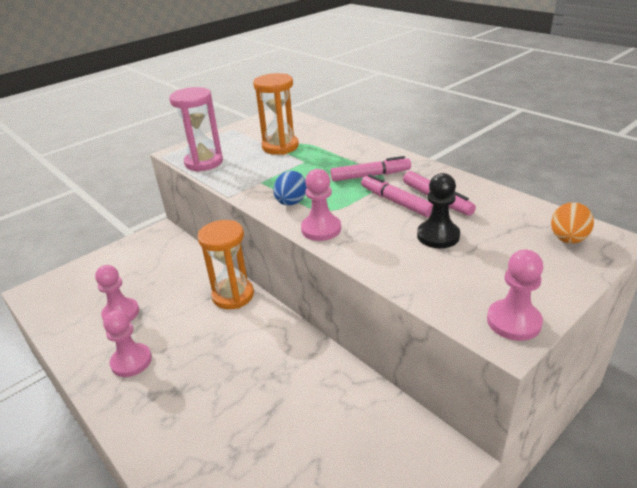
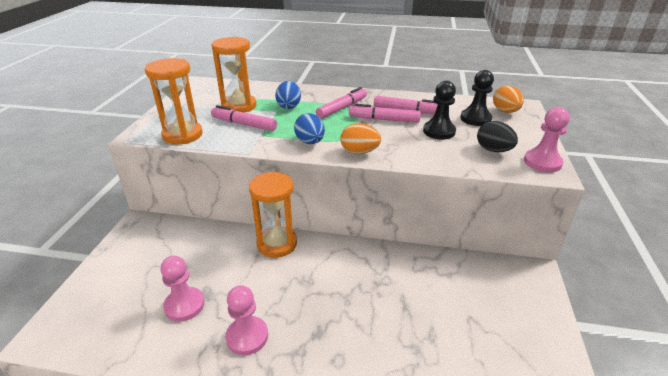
camera: 40 degrees left, 0 degrees up
(204, 162) = (182, 135): pink hourglass -> orange hourglass
(261, 166) = (244, 124): none -> pink marker
(321, 229) = (359, 152): pink pawn -> orange egg
(323, 159) = (289, 106): none -> blue egg
(471, 282) = (493, 150): none -> black egg
(509, 235) = (475, 119): none -> black pawn

